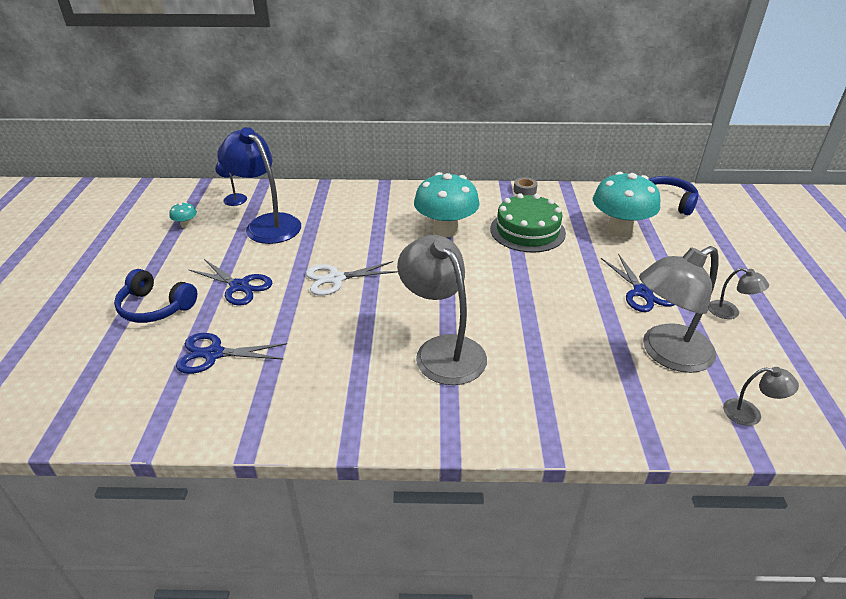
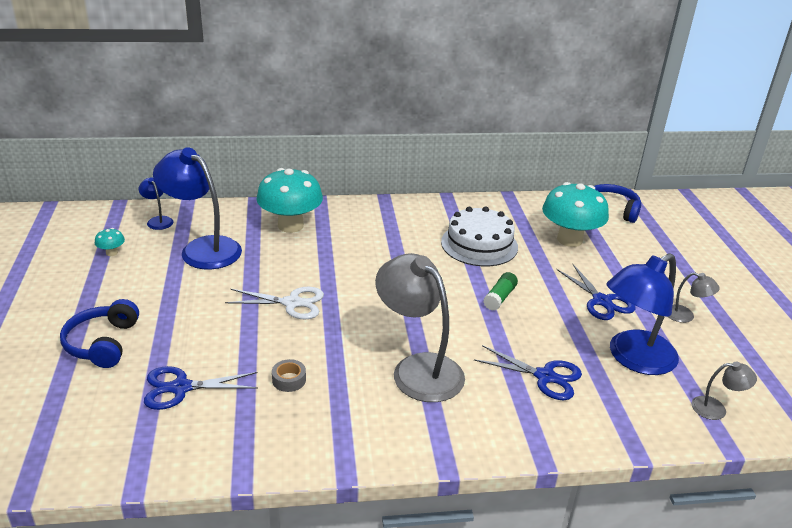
camera: 10 degrees left, 5 degrees down
(155, 307) = (102, 343): blue headphones -> blue headphones turned 75 degrees clockwise
(239, 286) = (190, 316): blue scissors -> blue scissors (545, 376)
(336, 279) = (292, 303): white scissors -> white scissors turned 150 degrees counterclockwise
(445, 230) = (396, 247): turquoise mushroom -> turquoise mushroom (290, 225)
(525, 190) = (468, 202): grey tape -> grey tape (289, 380)
(527, 231) = (479, 244): green cake -> white cake
(538, 283) = (499, 297): none -> green glue stick
(666, 354) = (633, 359): grey lamp -> blue lamp

